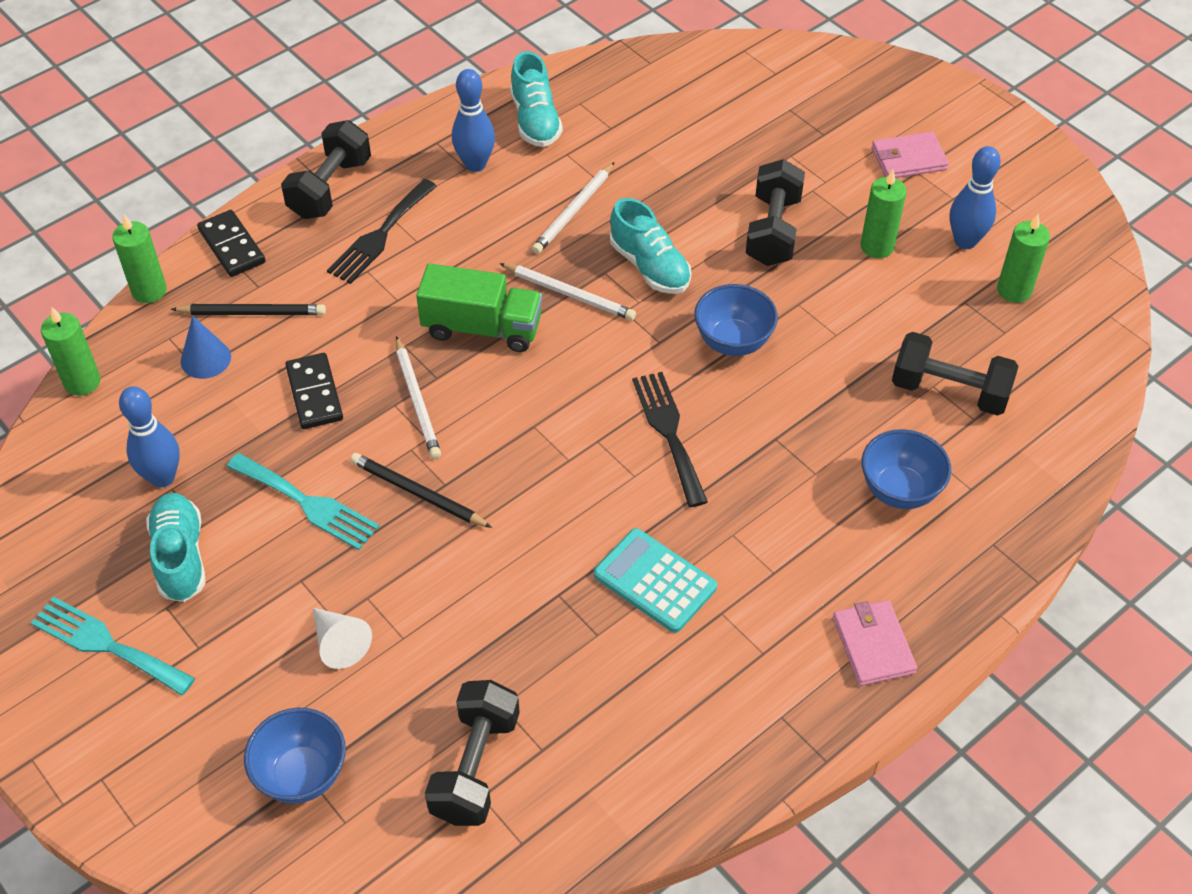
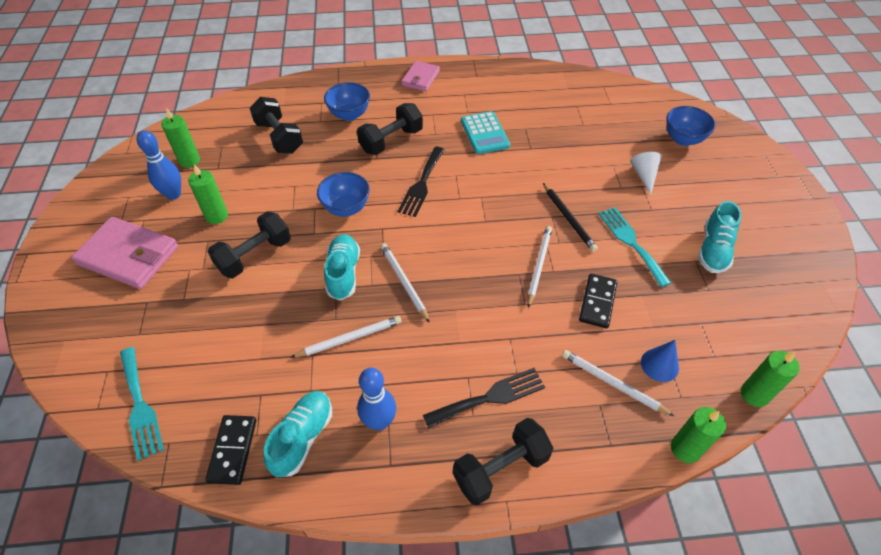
camera: 145 degrees left, 0 degrees up
(107, 645) = (765, 227): turquoise fork -> turquoise fork (140, 406)
(162, 477) = (712, 298): blue bowling pin -> none
(232, 246) = (605, 455): black domino -> black domino (232, 450)
(252, 312) = (613, 384): black pencil -> white pencil
(475, 767) = (607, 112): black dumbbell -> black dumbbell (391, 141)
(482, 328) = (471, 289): green truck -> none
(908, 159) = (129, 255): pink wallet -> pink wallet, size x1.71

